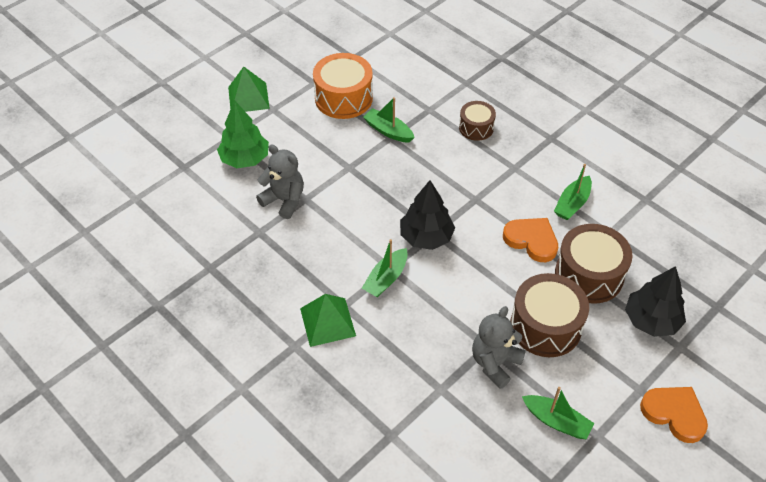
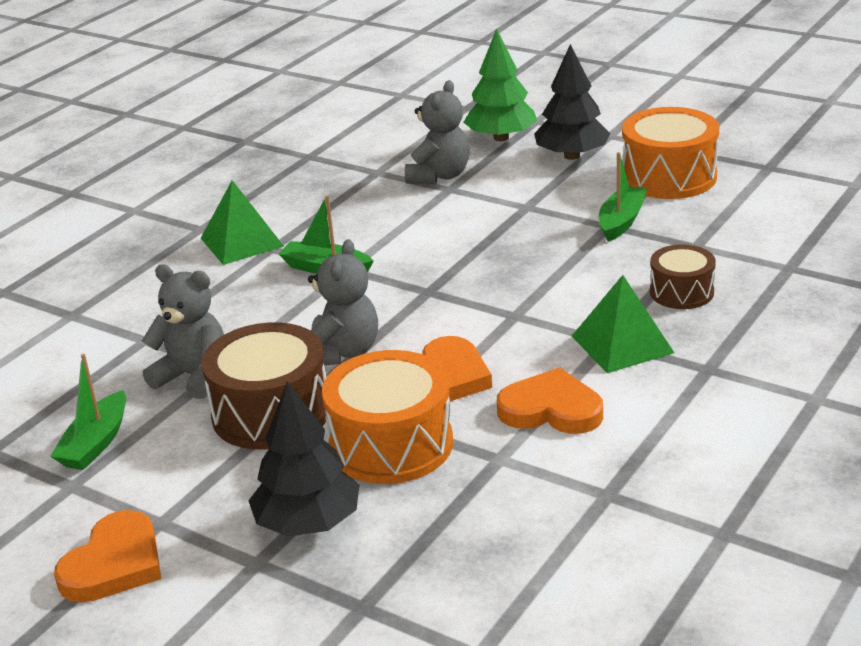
camera: 80 degrees right, 20 degrees down
(248, 98) = (619, 116): green pyramid -> green pyramid (622, 344)
(426, 237) = (415, 286): black tree -> black tree (572, 156)
(490, 284) = (342, 352): none -> grey teddy bear
(572, 204) = (551, 409): green boat -> orange heart
(589, 275) = (391, 444): brown drum -> orange drum

